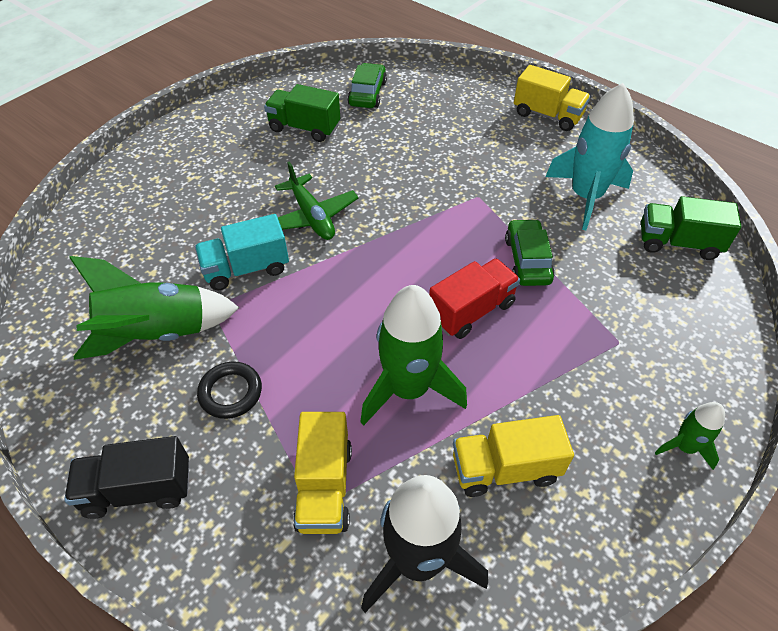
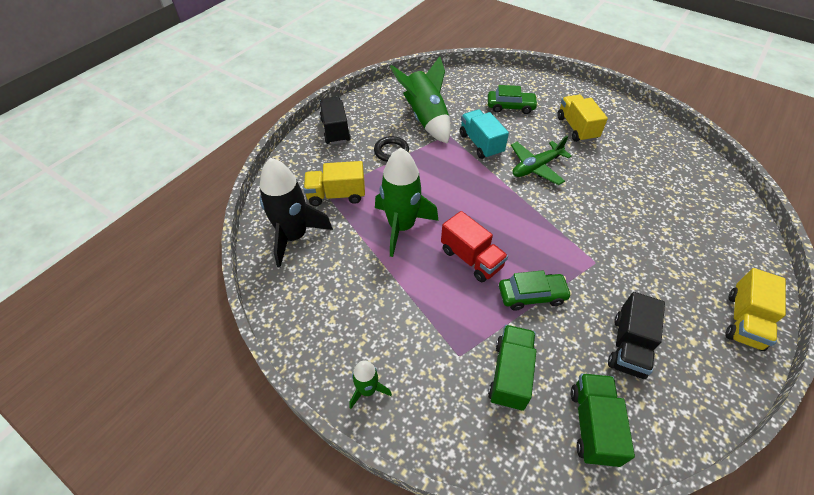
camera: 85 degrees right, 0 degrees up
(304, 128) = (629, 152): green truck -> green truck (510, 374)
(367, 94) = (695, 184): green car -> green car (510, 107)
(505, 469) = (348, 276): yellow truck -> yellow truck (576, 128)
(585, 197) = (628, 346): turquoise rocket -> black truck

